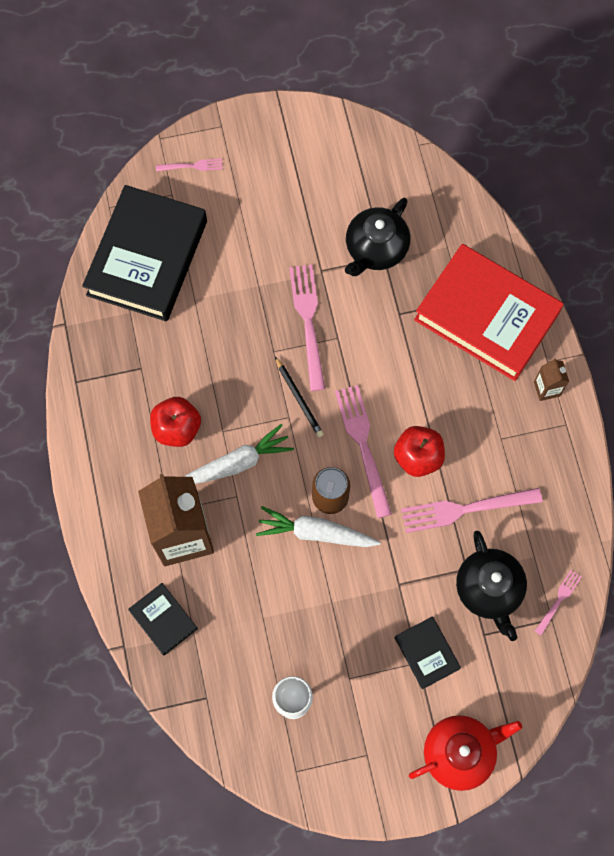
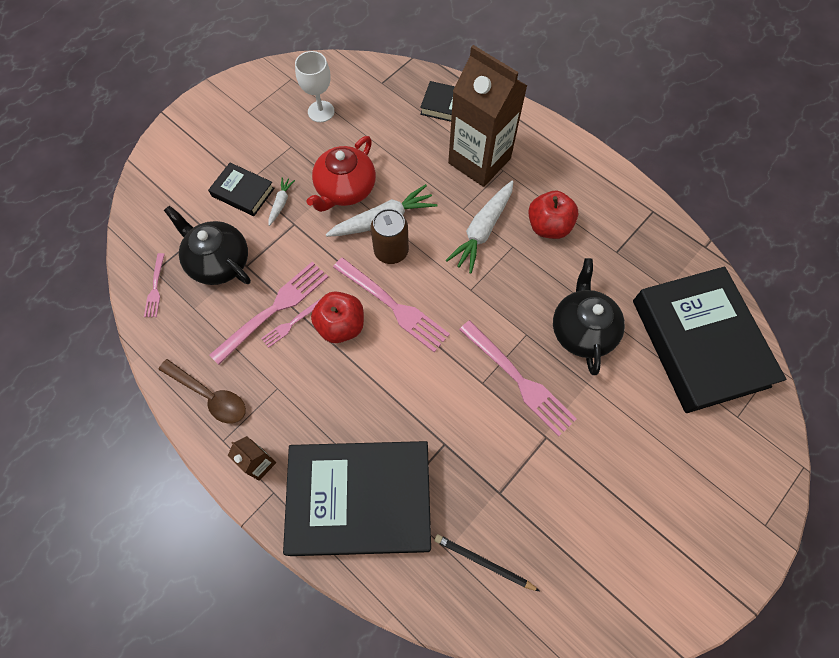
camera: 145 degrees right, 5 degrees down
(192, 166) = (749, 459): pink fork -> pink fork (292, 324)
(299, 398) = (474, 309): black pencil -> black pencil (483, 563)
(375, 249) = (514, 496): black teapot -> black teapot (582, 330)
(398, 615) = (281, 203): none -> white carrot
(459, 752) = (181, 148): red teapot -> red teapot (345, 189)
(486, 316) = (360, 499): red book -> black book
(558, 467) = (209, 396): none -> brown spoon

